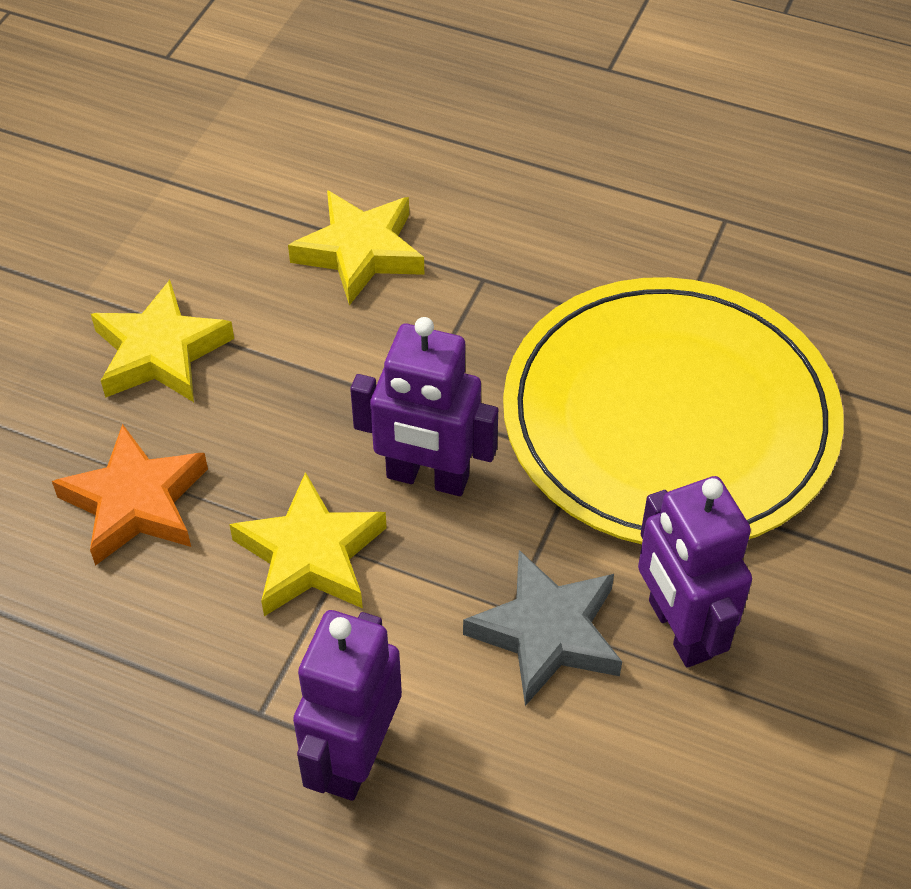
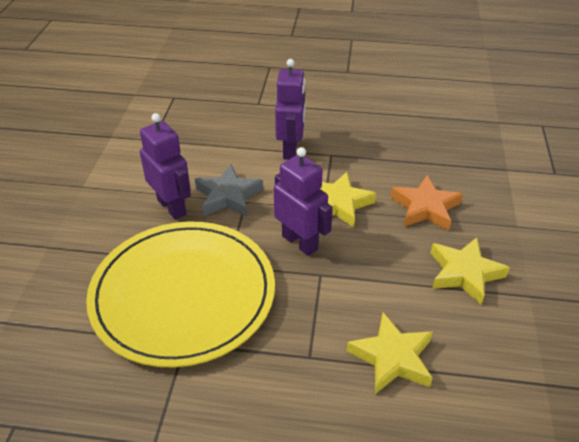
camera: 165 degrees right, 10 degrees down
(427, 478) = (300, 242): purple robot -> purple robot turned 45 degrees clockwise

